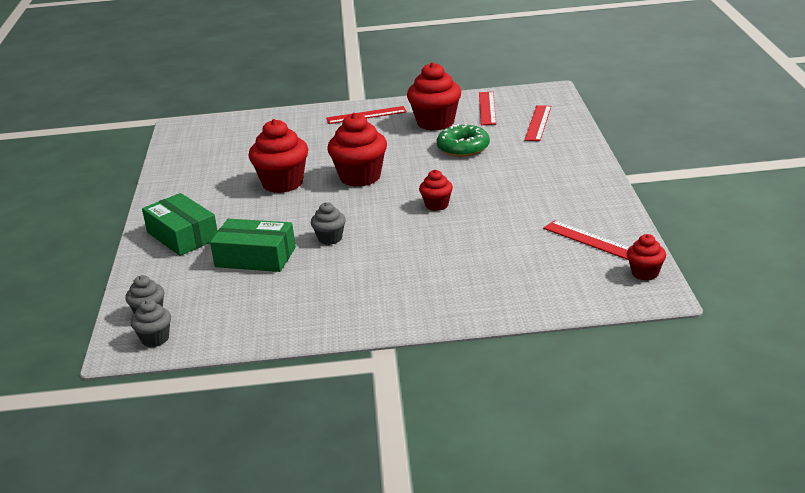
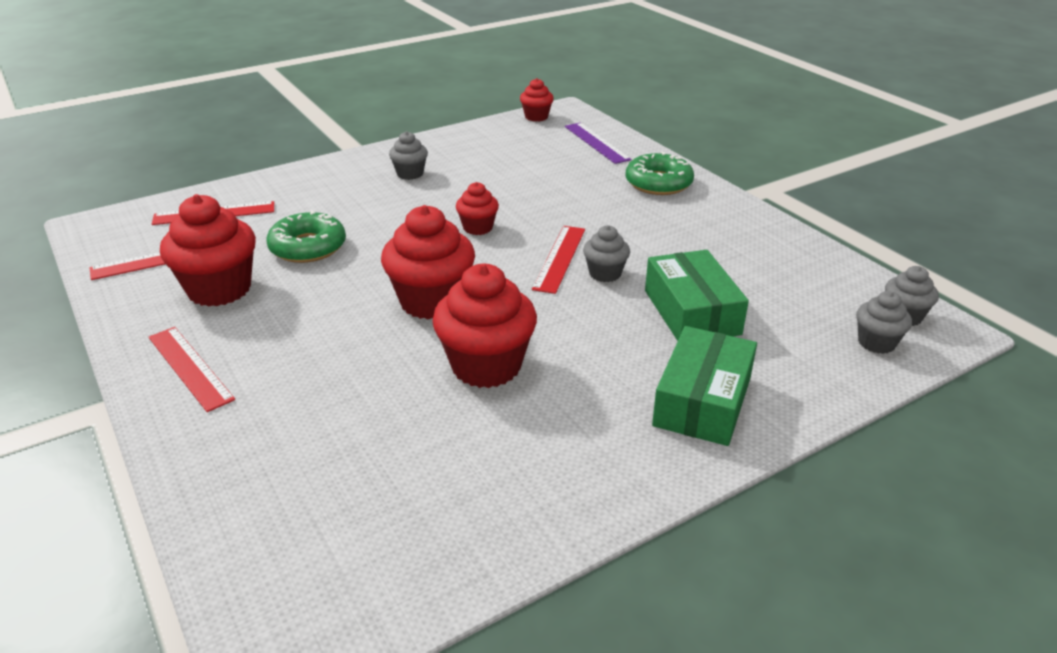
camera: 120 degrees left, 5 degrees up
(441, 300) = (658, 183): none -> green donut
(551, 192) = (410, 174): none -> grey cupcake
(554, 292) = (596, 143): none -> purple ruler
(590, 240) = (497, 143): red ruler -> red ruler (559, 258)

